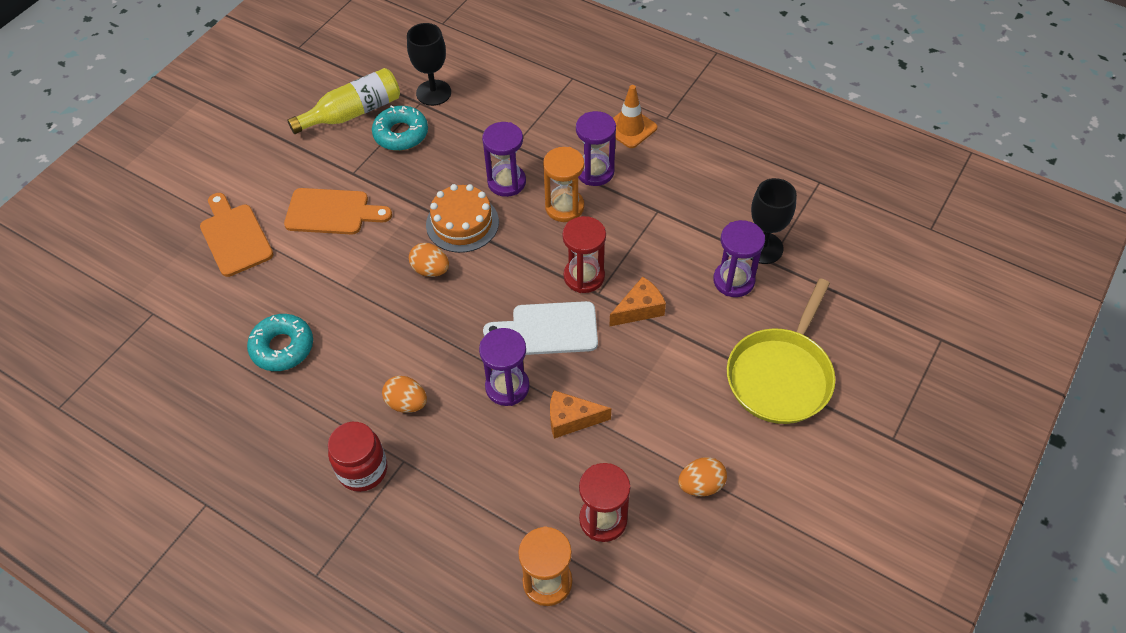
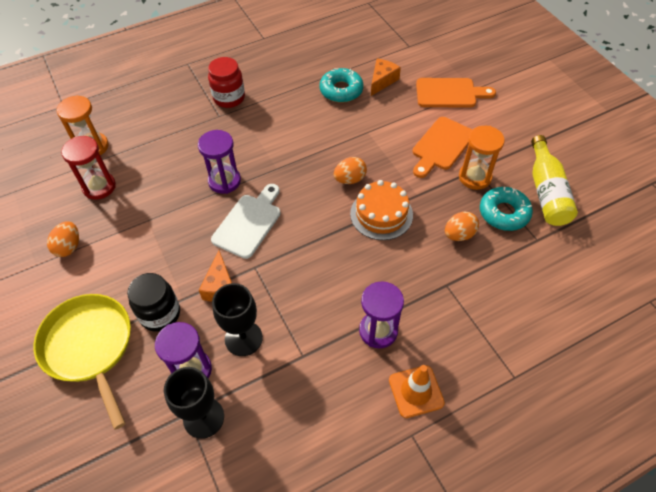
camera: 120 degrees right, 0 degrees up
(407, 403) = (255, 130): orange egg -> orange egg (459, 234)
(433, 93) = (546, 254): black goblet -> black goblet (243, 338)
(506, 182) = (406, 260): purple hourglass -> none
(564, 207) = (353, 287): orange hourglass -> orange hourglass (475, 177)
(571, 419) = (173, 203): orange cheese -> orange cheese (382, 81)
(584, 276) = (276, 266): red hourglass -> none
(705, 340) = (160, 314): none -> black jar

